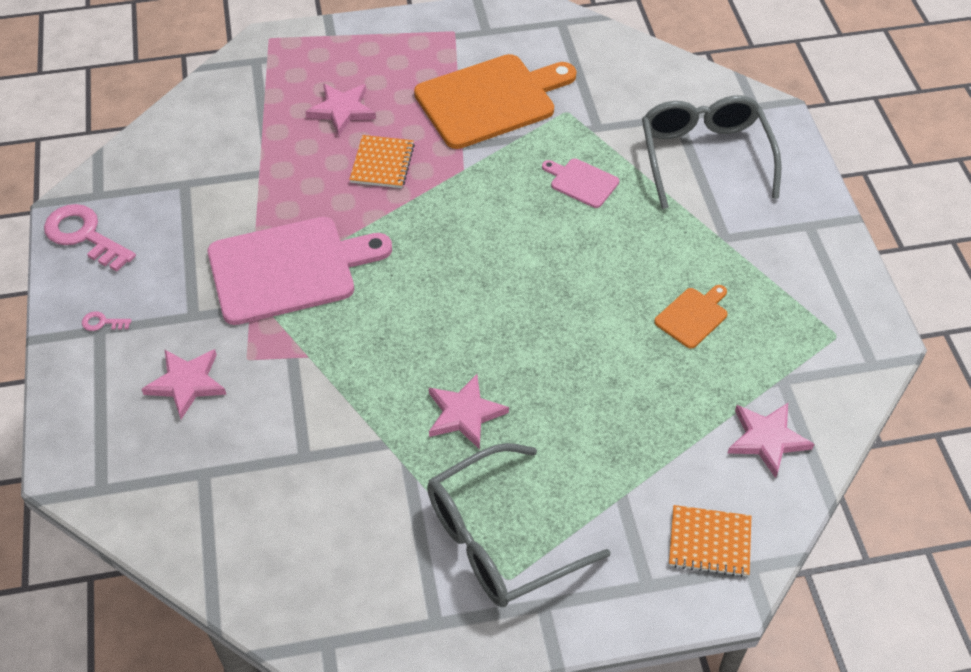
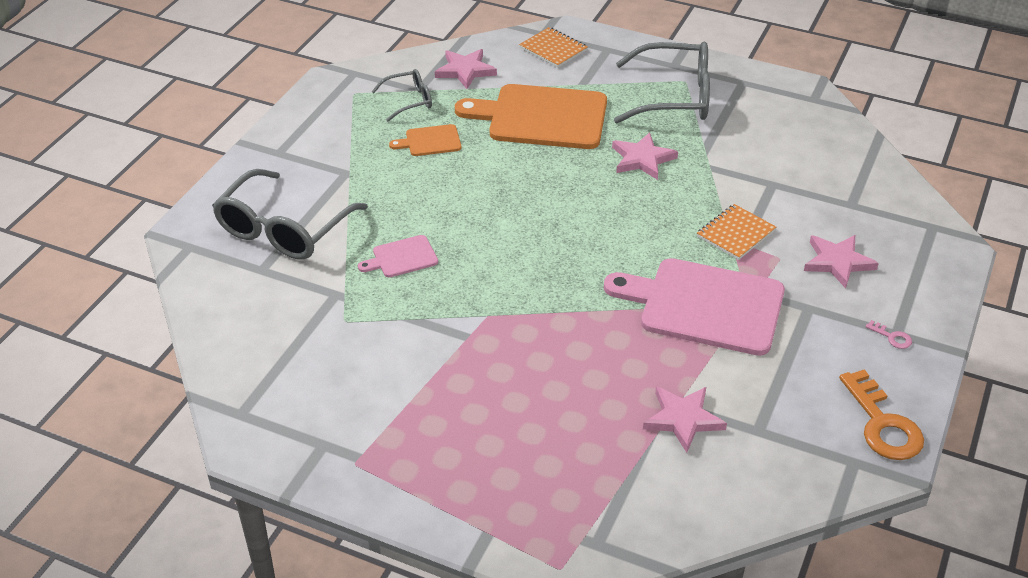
camera: 145 degrees left, 10 degrees down
(84, 235) = (882, 424): pink key -> orange key
(342, 110) = (549, 430): pink star -> pink star (683, 419)
(382, 163) = (554, 356): orange notebook -> orange notebook (736, 233)
(490, 100) = (399, 366): orange cutting board -> orange cutting board (542, 117)
(582, 182) = (402, 257): pink cutting board -> pink cutting board turned 90 degrees clockwise
(772, 358) = (409, 101): none -> grey glasses

